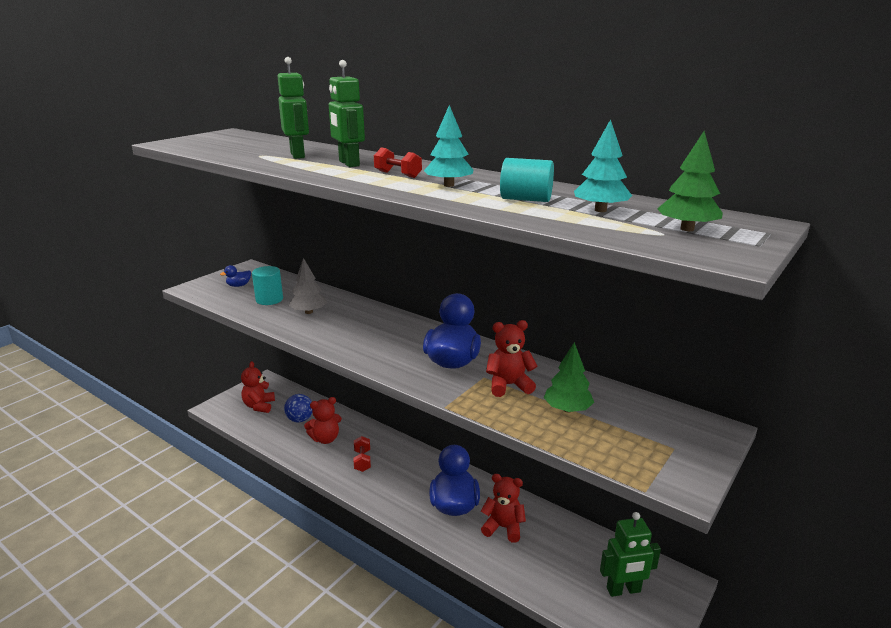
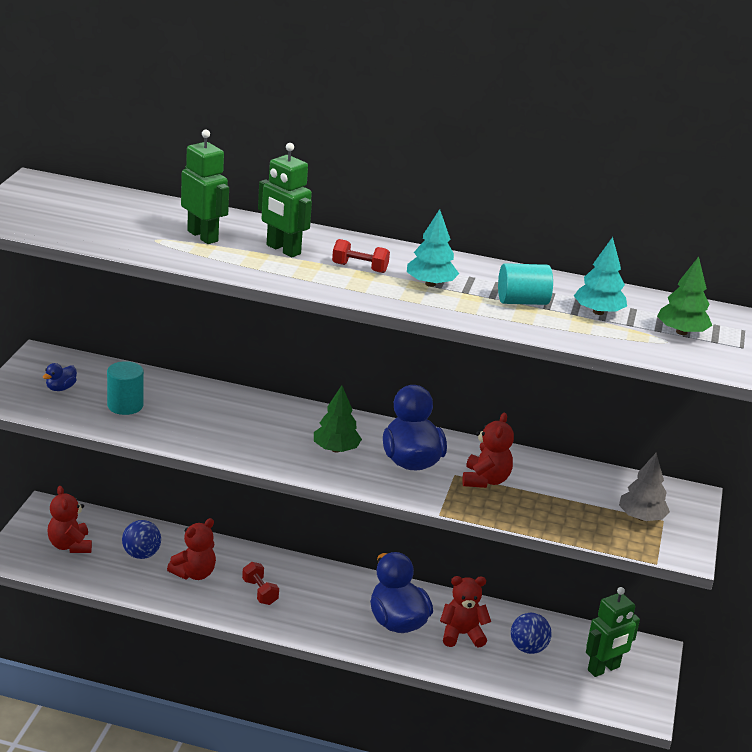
camera: 25 degrees left, 5 degrees up
(309, 312) = (193, 417): grey tree -> grey tree (641, 517)
(509, 385) = (485, 480): red teddy bear -> red teddy bear turned 135 degrees clockwise
(557, 553) = (528, 648): none -> blue ball
(567, 409) = (555, 497): green tree -> green tree (336, 449)

